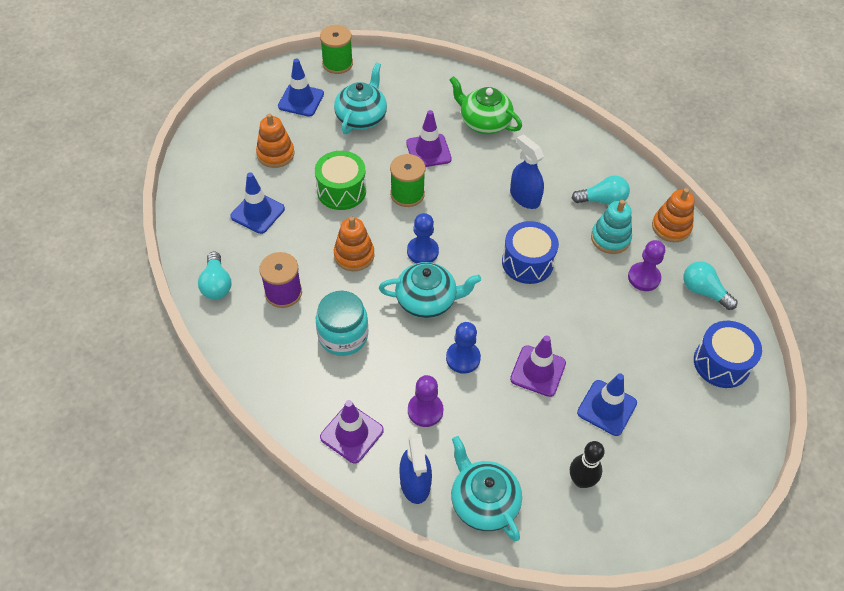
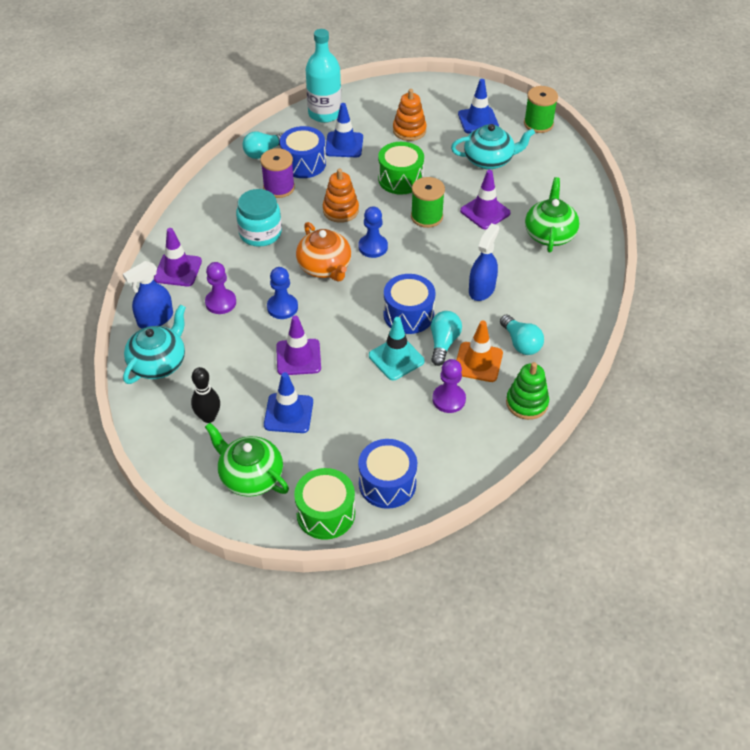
camera: 65 degrees right, 5 degrees down
(195, 208) = (324, 113): none -> turquoise bottle
(261, 257) = (303, 163): none -> blue drum
(427, 301) = (325, 267): turquoise teapot -> orange teapot
(577, 294) = (396, 358): none -> turquoise traffic cone
(610, 238) = (478, 362): turquoise stacking toy -> orange traffic cone
(671, 227) = (527, 403): orange stacking toy -> green stacking toy
(672, 470) = (250, 476): none -> green teapot
(703, 291) = (464, 449): turquoise light bulb -> turquoise light bulb (443, 343)
(738, 425) = (325, 513): none -> green drum

